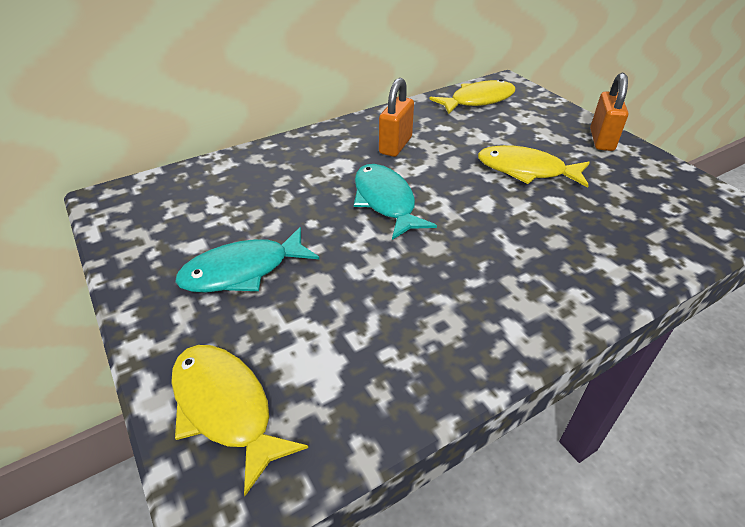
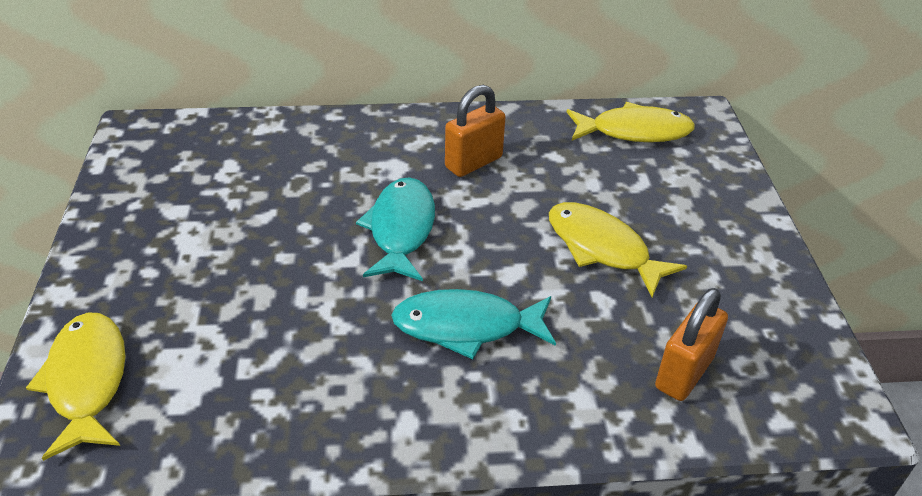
camera: 25 degrees right, 0 degrees up
(243, 271) = (198, 255): turquoise fish -> turquoise fish (466, 326)
(601, 140) = (748, 241): orange padlock -> orange padlock (684, 373)

